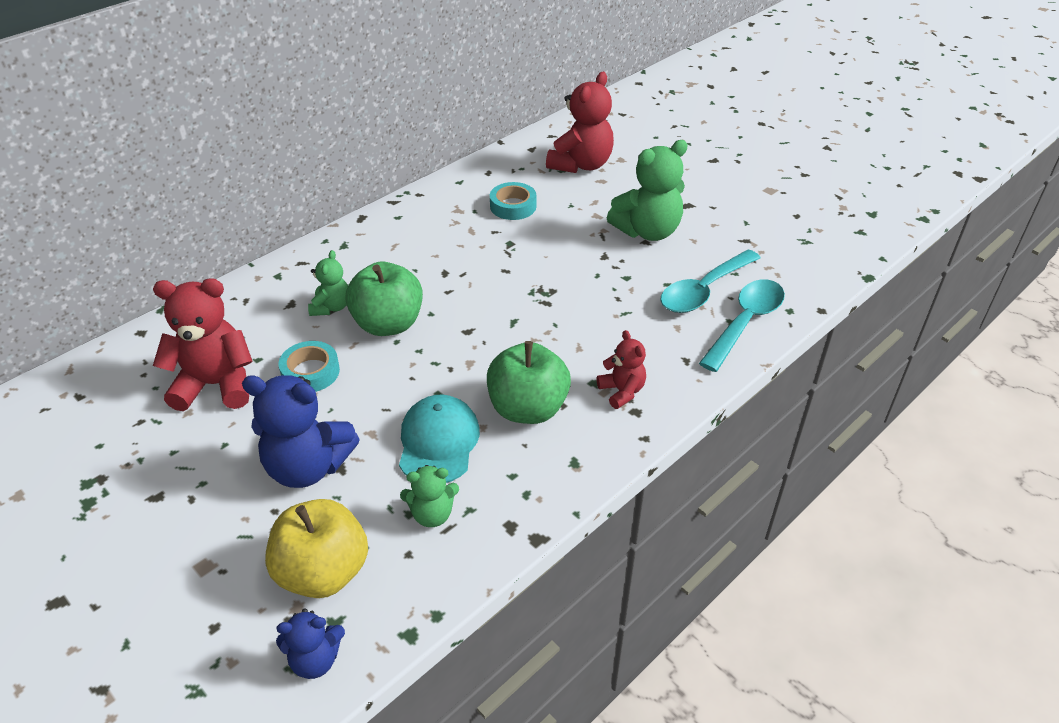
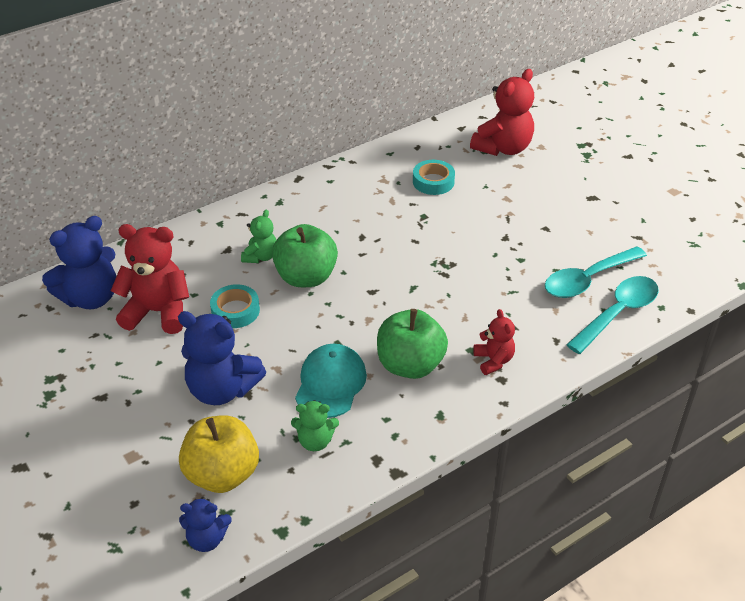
camera: 10 degrees right, 0 degrees up
(130, 378) = (90, 297): none -> blue teddy bear
(647, 231) = (550, 218): green teddy bear -> none

